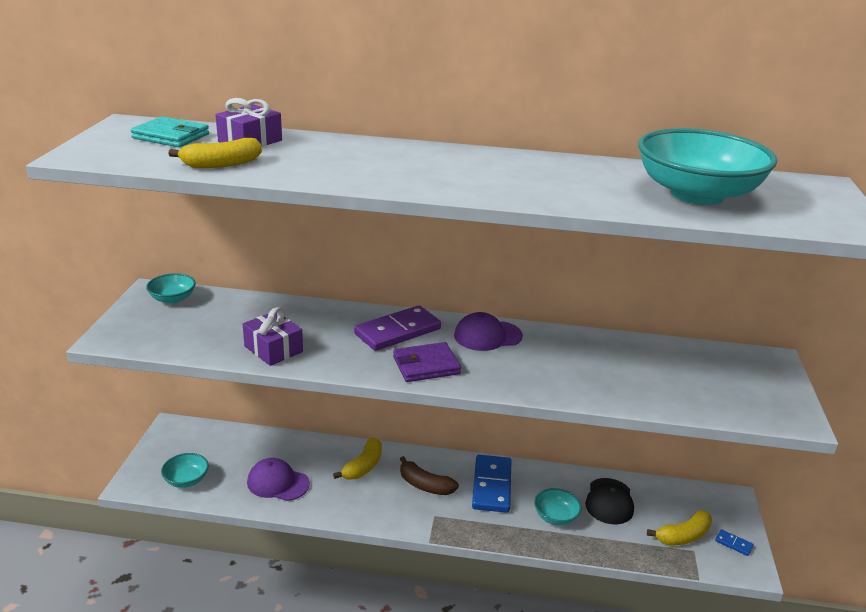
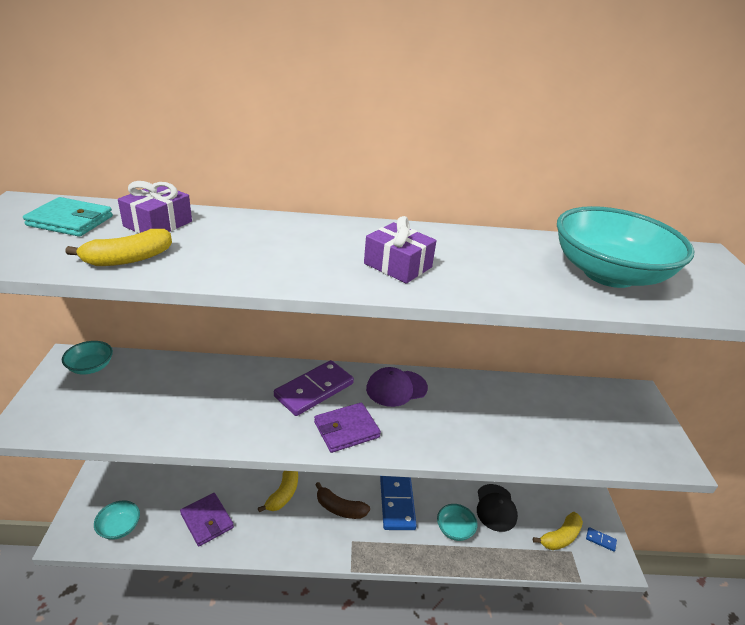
camera: 10 degrees left, 5 degrees up
(273, 349) = (197, 423): purple gift -> purple gift (398, 265)
(278, 483) = (207, 521): purple cap -> purple wallet

